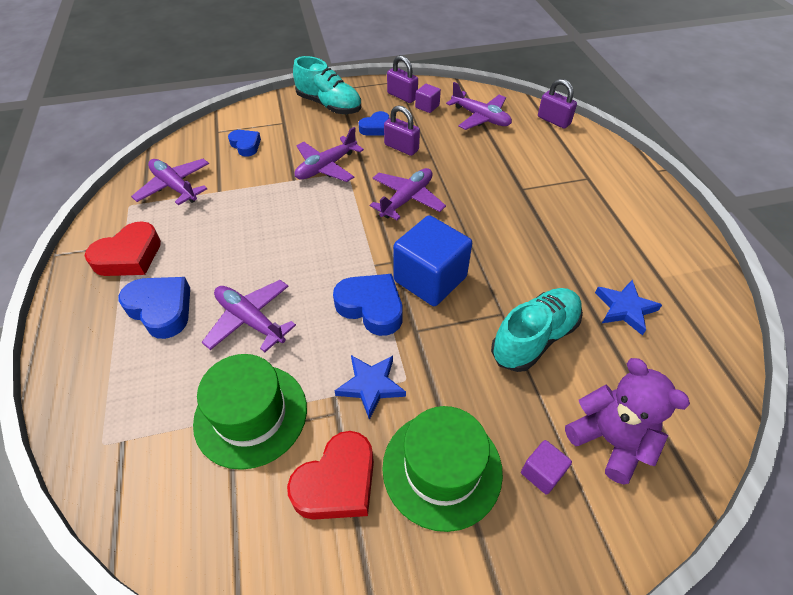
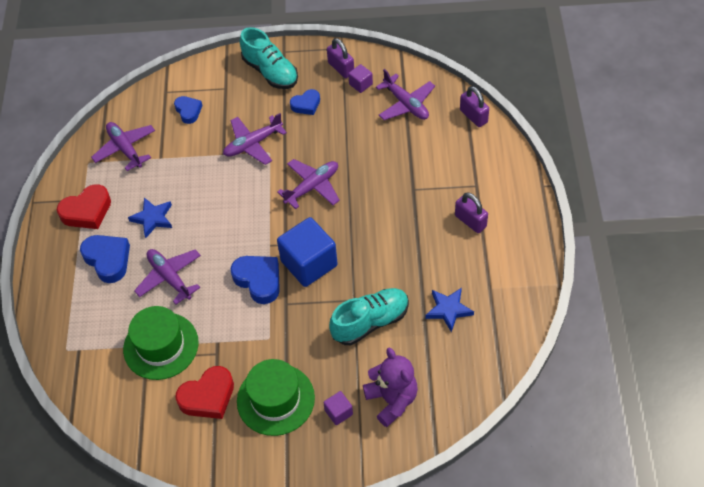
camera: 15 degrees right, 5 degrees up
(371, 386) = (244, 339): blue star -> blue star (153, 218)
(401, 147) = (323, 131): purple padlock -> purple padlock (470, 221)

